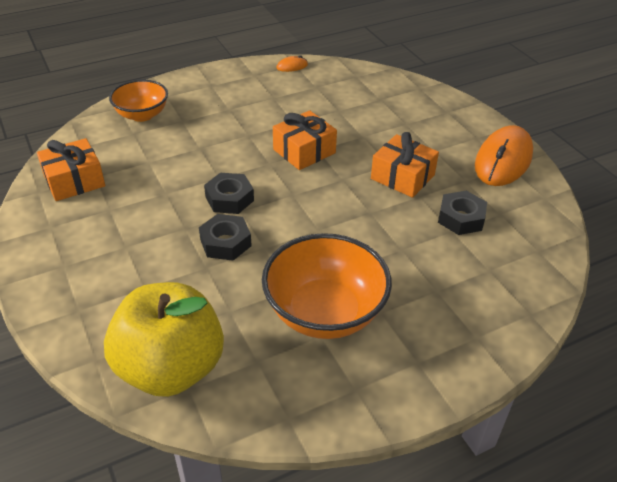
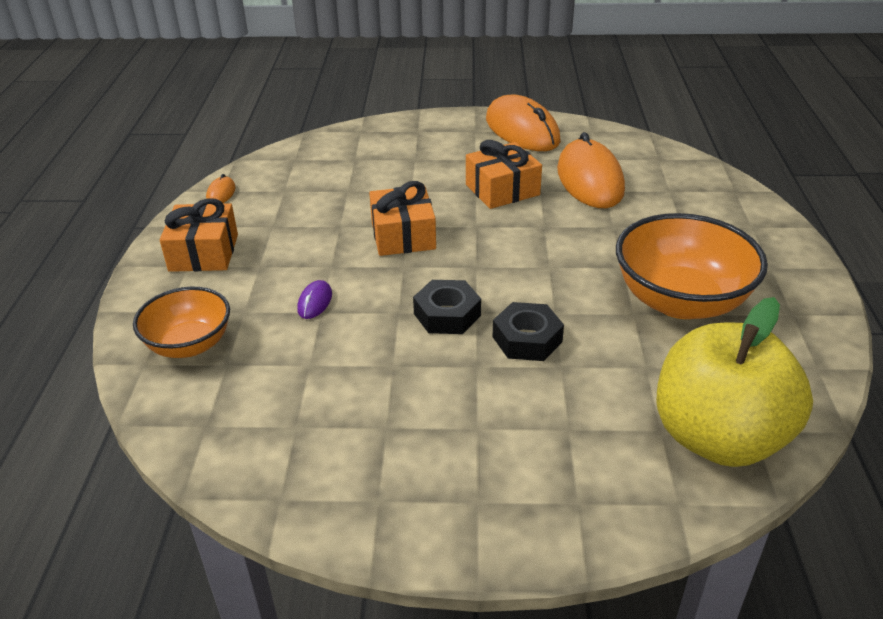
camera: 60 degrees left, 5 degrees down
(74, 181) = (288, 451): orange gift -> orange gift (204, 252)
(207, 142) = (315, 302): none -> purple mouse
(461, 218) = (590, 180): black nut -> orange mouse

